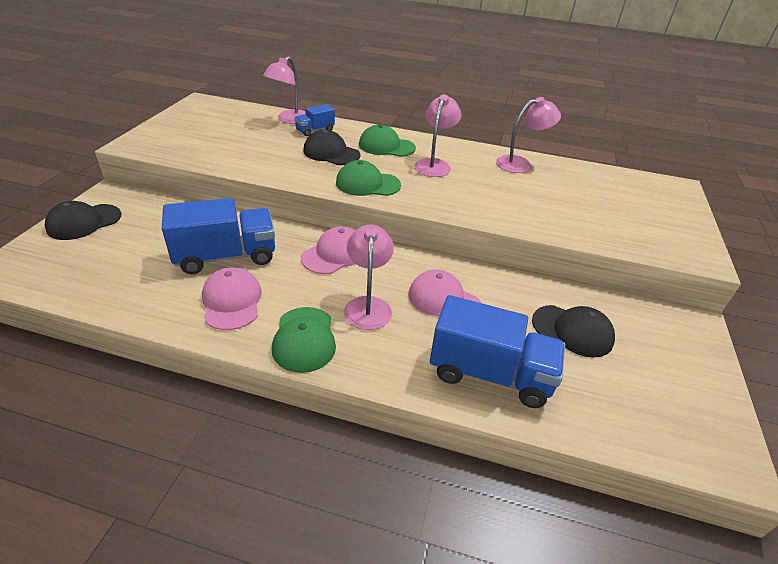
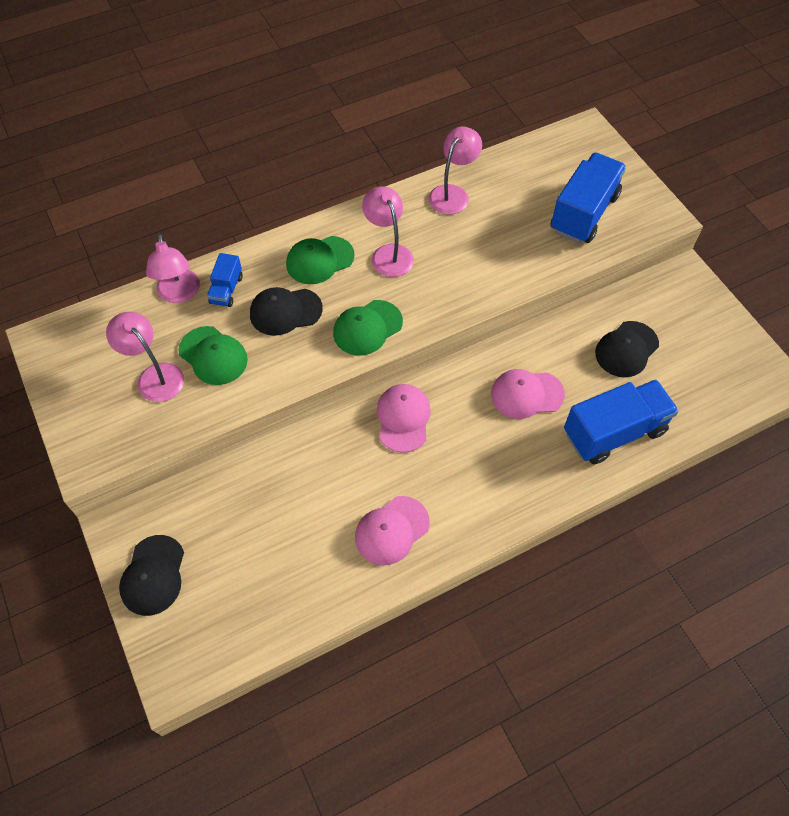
camera: 40 degrees left, 20 degrees up
(226, 256) = (327, 496): blue truck -> blue truck (583, 213)
(232, 301) = (391, 530): pink cap -> pink cap turned 75 degrees counterclockwise
(304, 339) = (480, 513): green cap -> green cap (213, 356)
(368, 305) = (484, 446): pink lamp -> pink lamp (154, 376)
(572, 331) = (626, 349): black cap -> black cap turned 150 degrees clockwise

